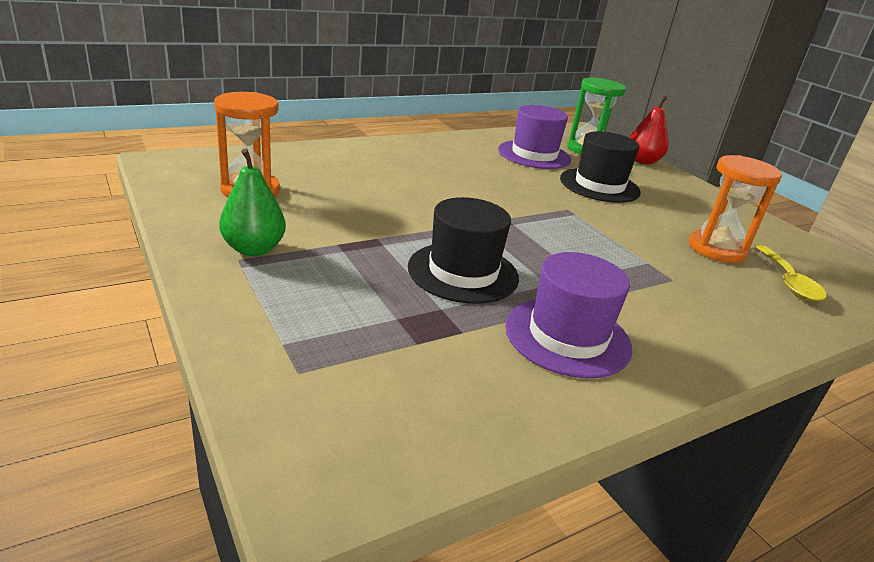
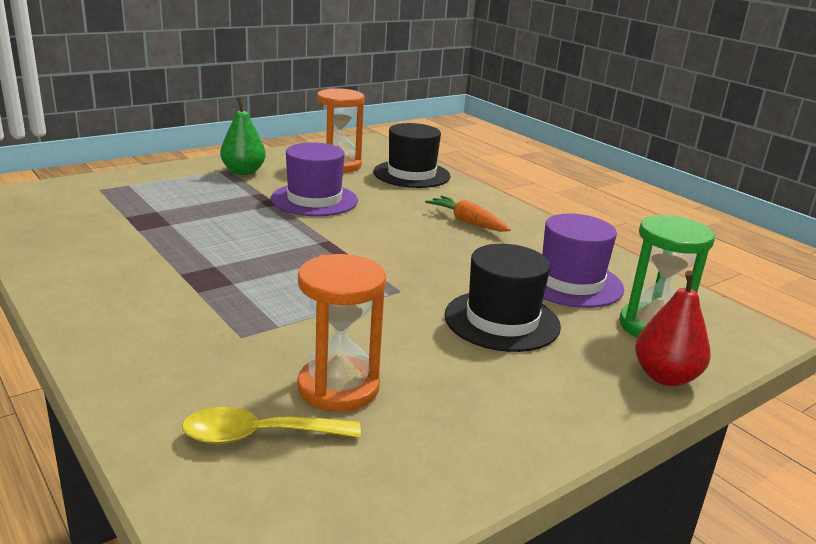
camera: 85 degrees right, 5 degrees down
(427, 162) = (467, 222): none -> orange carrot
(463, 272) = (228, 232): black hat -> black hat (411, 174)
(567, 336) = (128, 267): purple hat -> purple hat (314, 200)

